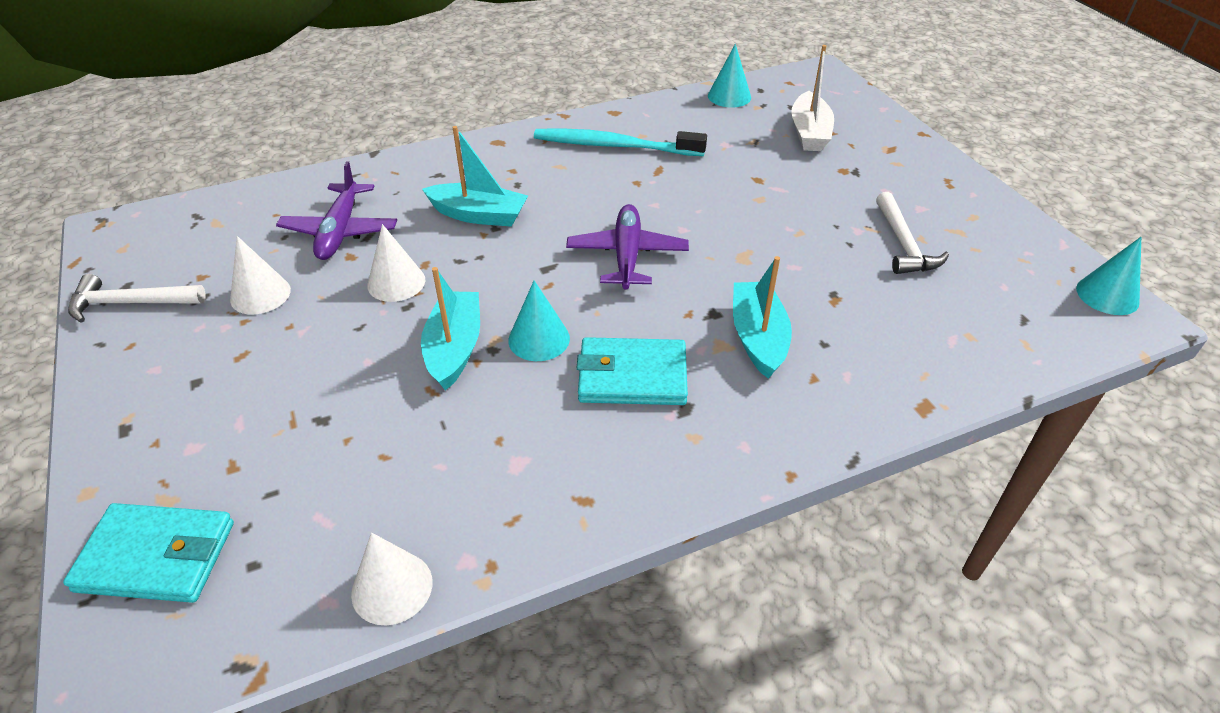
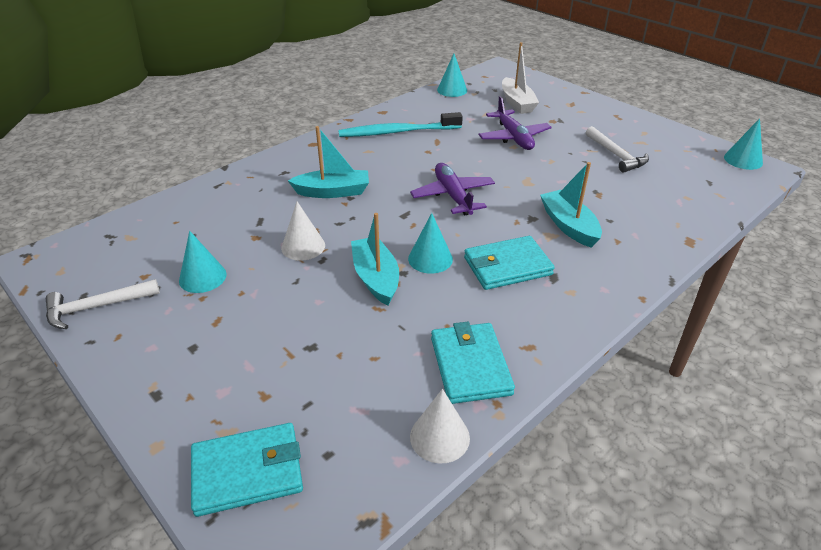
camera: 20 degrees left, 5 degrees down
(260, 294) = (202, 277): white cone -> turquoise cone
(340, 231) = (236, 223): purple plane -> purple plane (514, 137)
(491, 503) = (470, 365): none -> turquoise wallet

